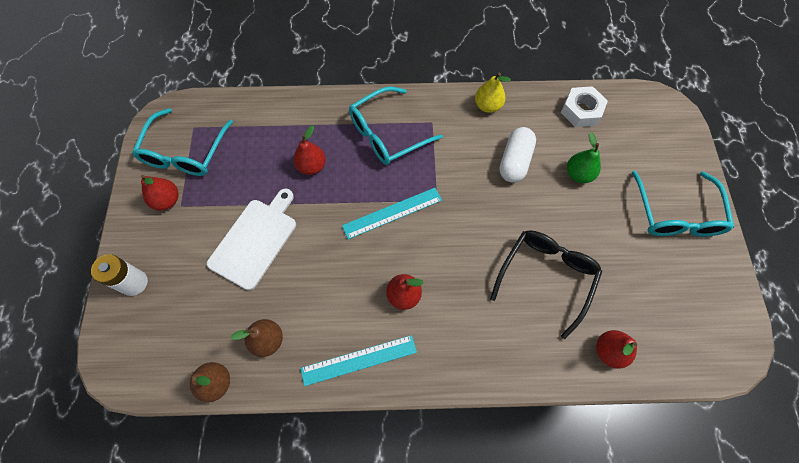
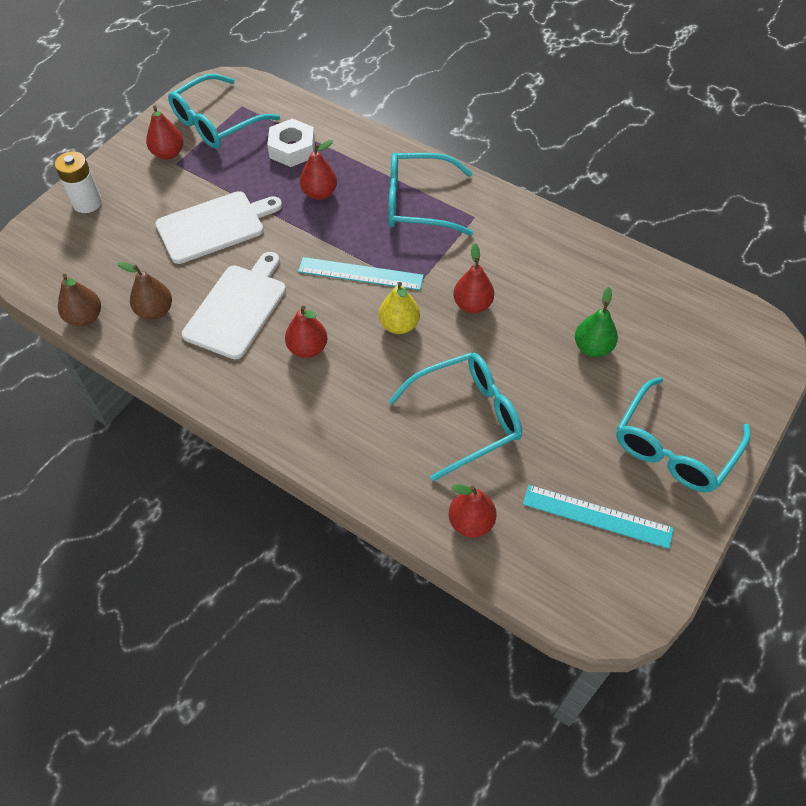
camera: 35 degrees right, 10 degrees down
(328, 296) = (238, 308): none -> white cutting board
(359, 360) = (219, 375): turquoise ruler -> turquoise ruler (597, 516)
(483, 190) = (472, 304): none -> red pear
(487, 106) = (549, 232): yellow pear -> yellow pear (399, 325)
(514, 161) = (531, 297): white capsule -> none
(546, 277) = (466, 418): black glasses -> turquoise glasses
(581, 111) = (654, 291): white nut -> white nut (292, 149)

